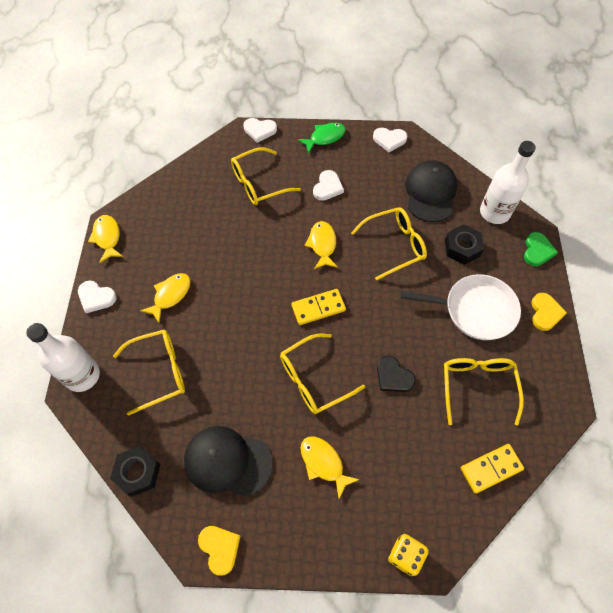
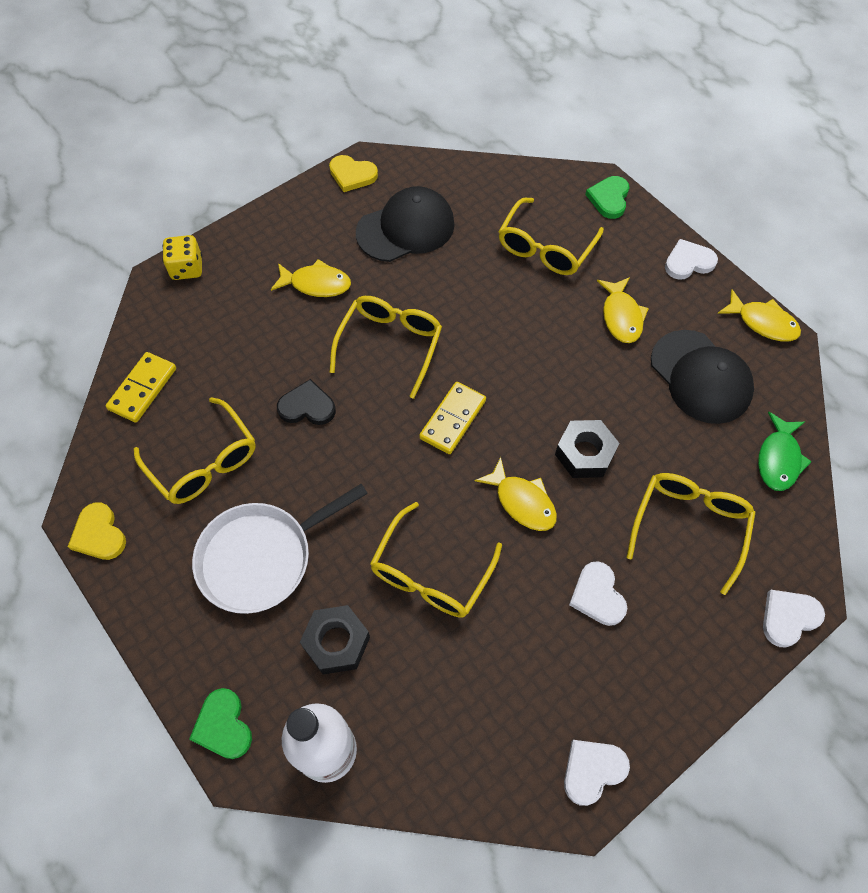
camera: 140 degrees right, 0 degrees up
(82, 375) = (609, 198): white bottle -> green heart
(137, 472) = (473, 173): black nut -> black nut (585, 453)
(325, 138) = (688, 686): green fish -> green fish (778, 459)
(430, 193) = (448, 709): black cap -> black cap (700, 377)
(545, 313) = (164, 624): yellow heart -> yellow heart (99, 534)

